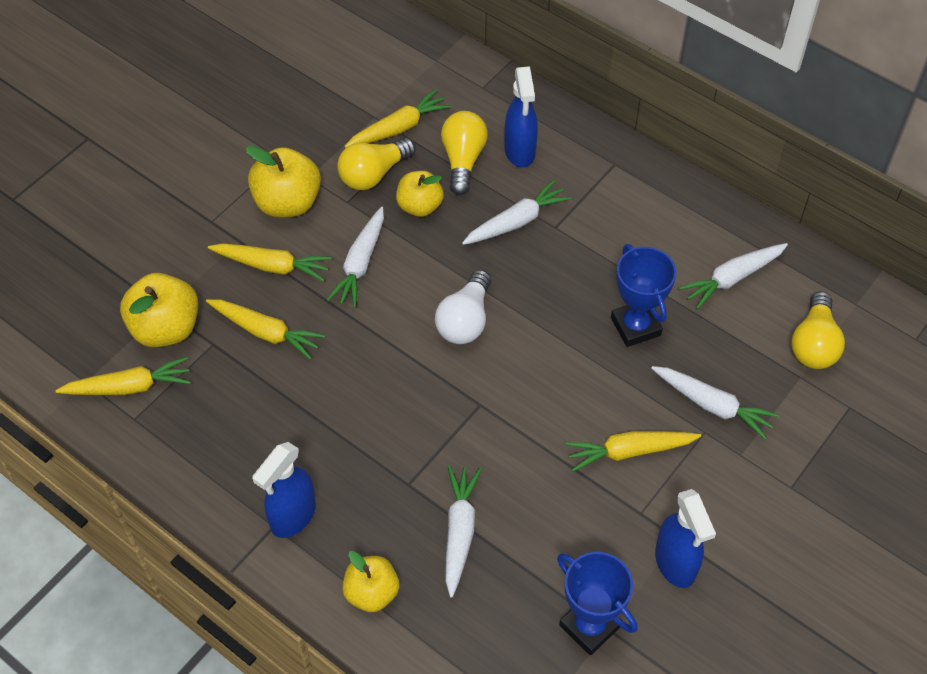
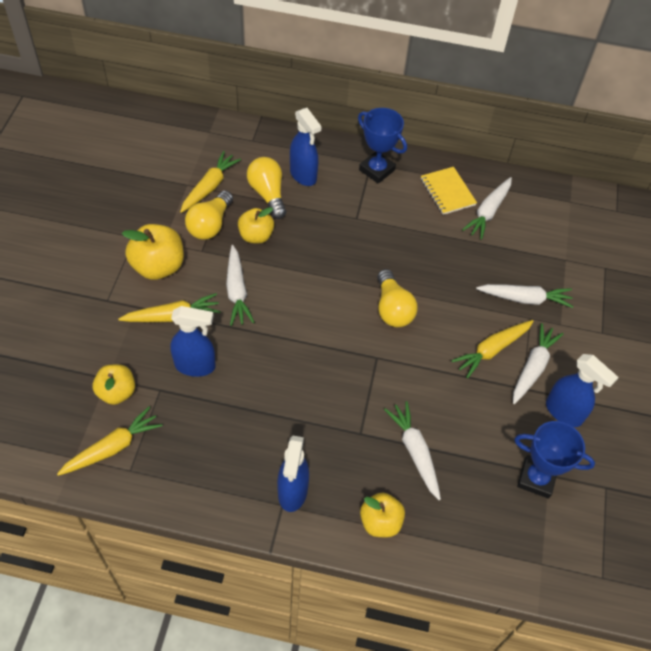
camera: 30 degrees left, 0 degrees up
(166, 328) = (117, 392): yellow apple -> yellow apple, size x0.66
(266, 332) = (195, 366): yellow carrot -> blue spray bottle
(465, 320) = (333, 303): white light bulb -> none
(516, 222) = (329, 223): white carrot -> white carrot (533, 367)
(635, 326) = (447, 265): blue trophy -> blue trophy (377, 170)
(693, 234) = (447, 192): none -> yellow notebook
(814, 344) = (561, 236): yellow light bulb -> yellow light bulb (392, 308)

